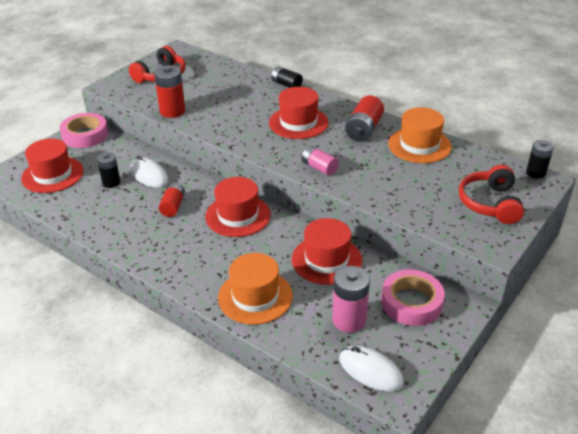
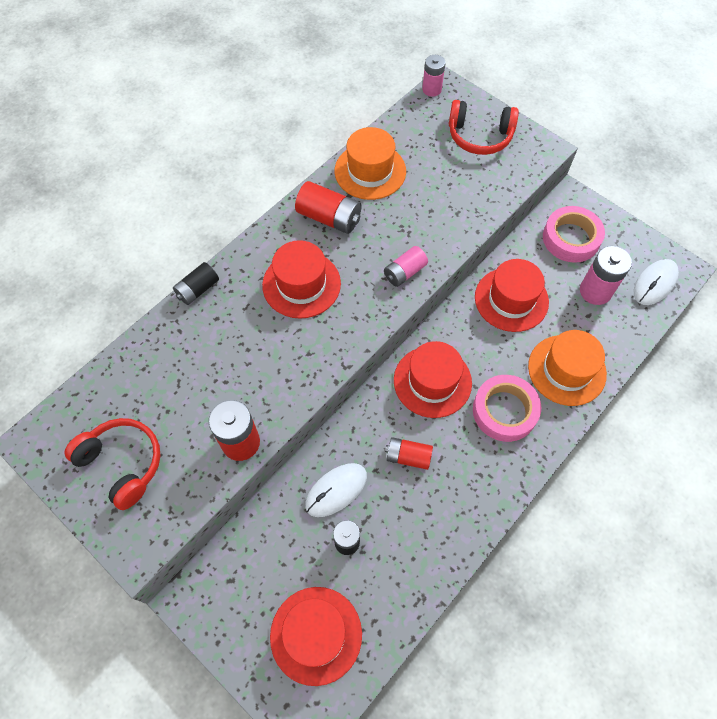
camera: 85 degrees left, 25 degrees up
(85, 135) = (212, 597): pink tape -> pink tape (504, 411)
(536, 173) = (431, 89): black battery -> pink battery

